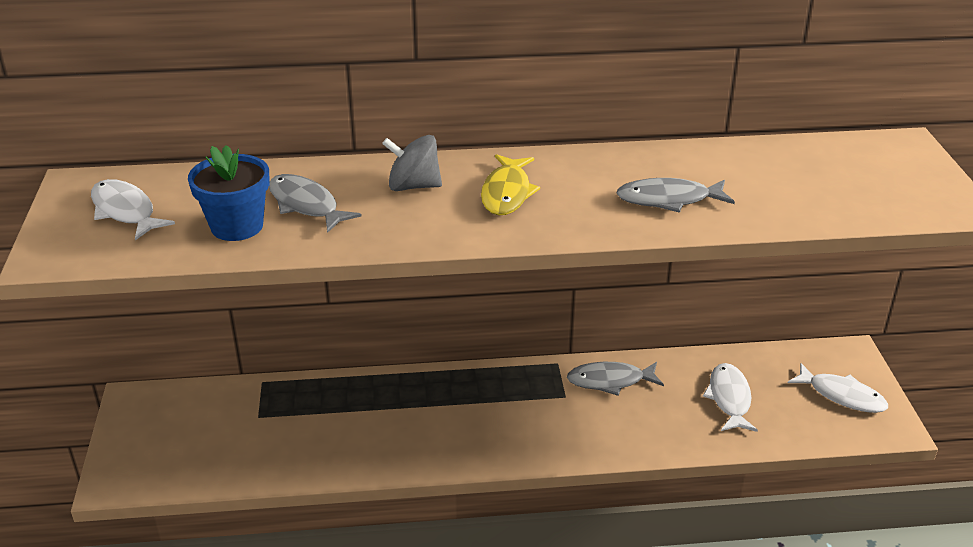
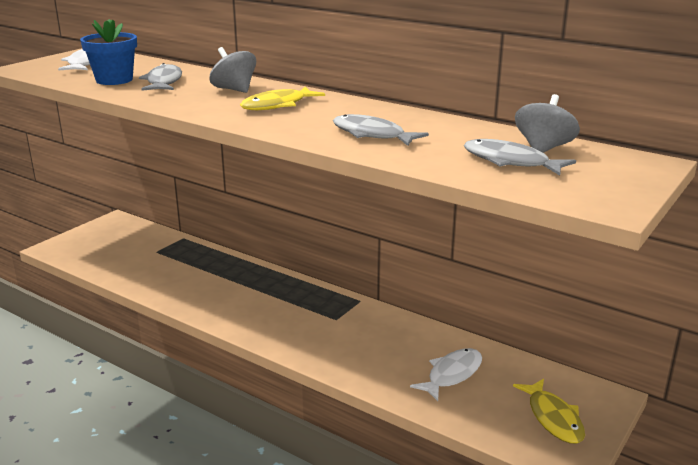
camera: 40 degrees right, 10 degrees down
(610, 381) = (379, 325): grey fish -> grey fish (510, 162)
(818, 158) = (543, 148): none -> grey spinning top
(842, 395) = (553, 418): white fish -> yellow fish

